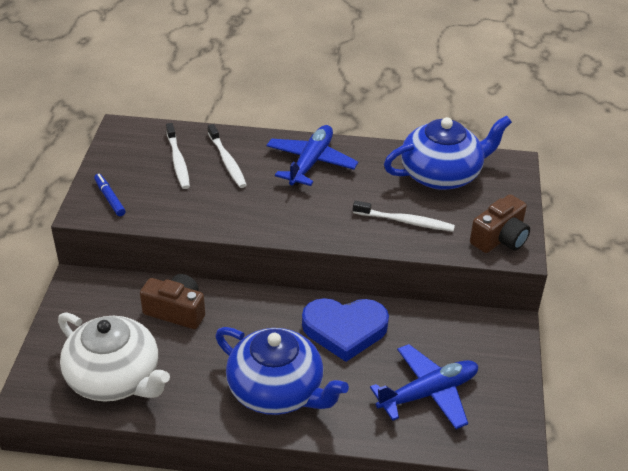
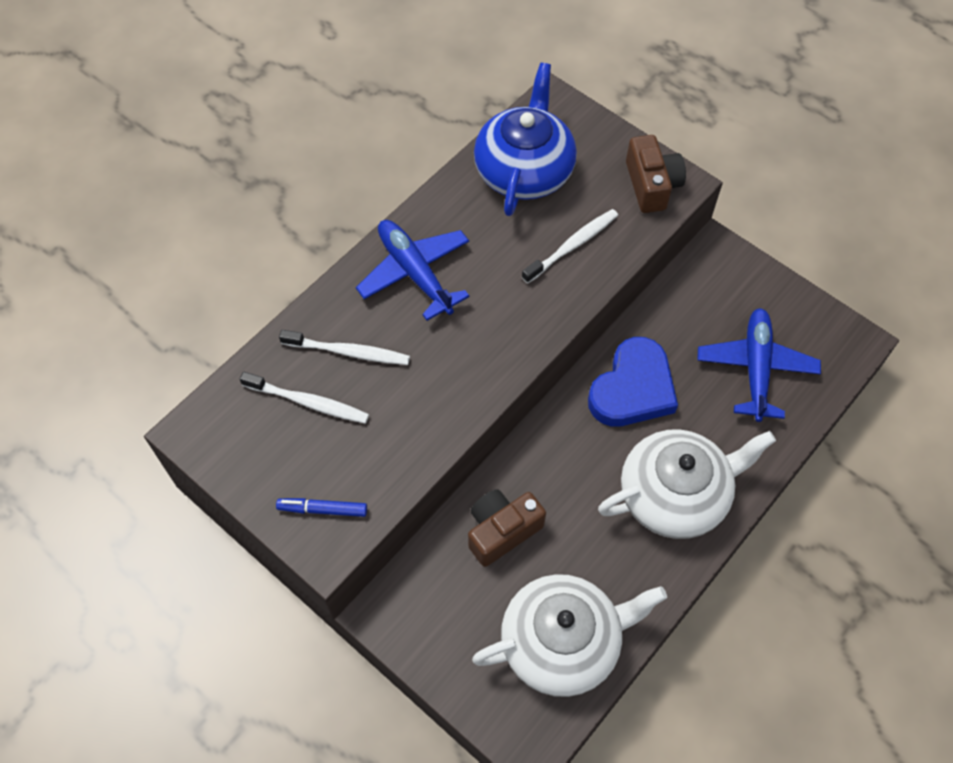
camera: 55 degrees left, 20 degrees up
(277, 390) = (675, 495): blue teapot -> white teapot

